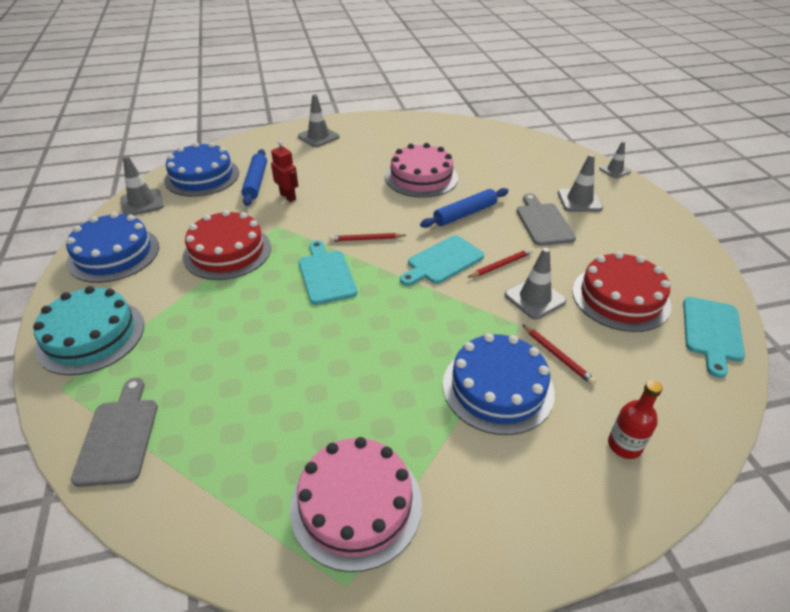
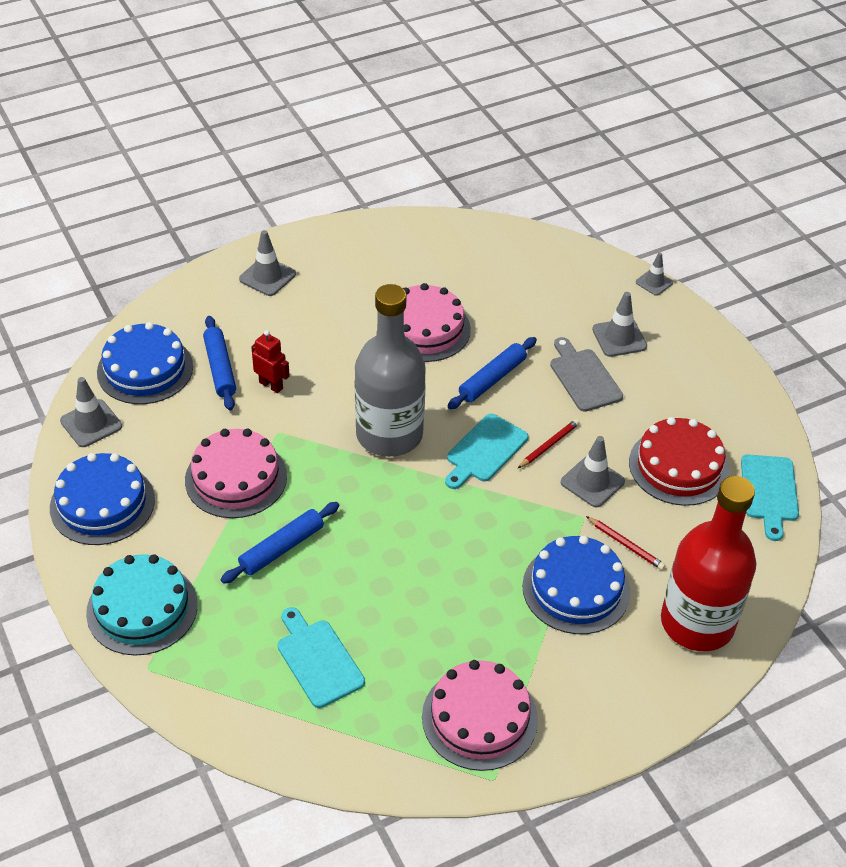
camera: 15 degrees left, 5 degrees up
(119, 436) = (236, 703): grey cutting board -> none
(227, 252) = (236, 478): red cake -> pink cake
(236, 308) = (282, 548): none -> blue rolling pin
(326, 274) = (362, 490): turquoise cutting board -> turquoise cutting board (318, 660)
(366, 239) = (389, 434): red pencil -> grey bottle
(624, 445) = (697, 623): red bottle -> red bottle, size x2.46

